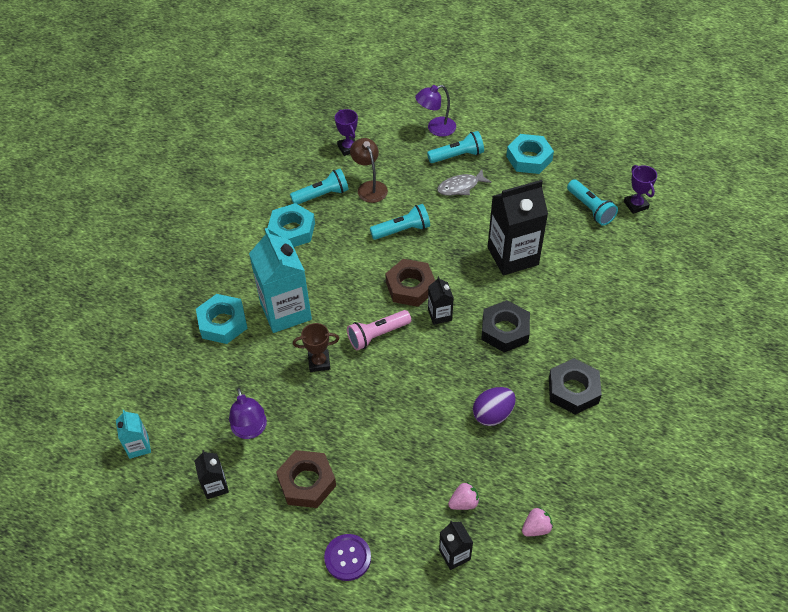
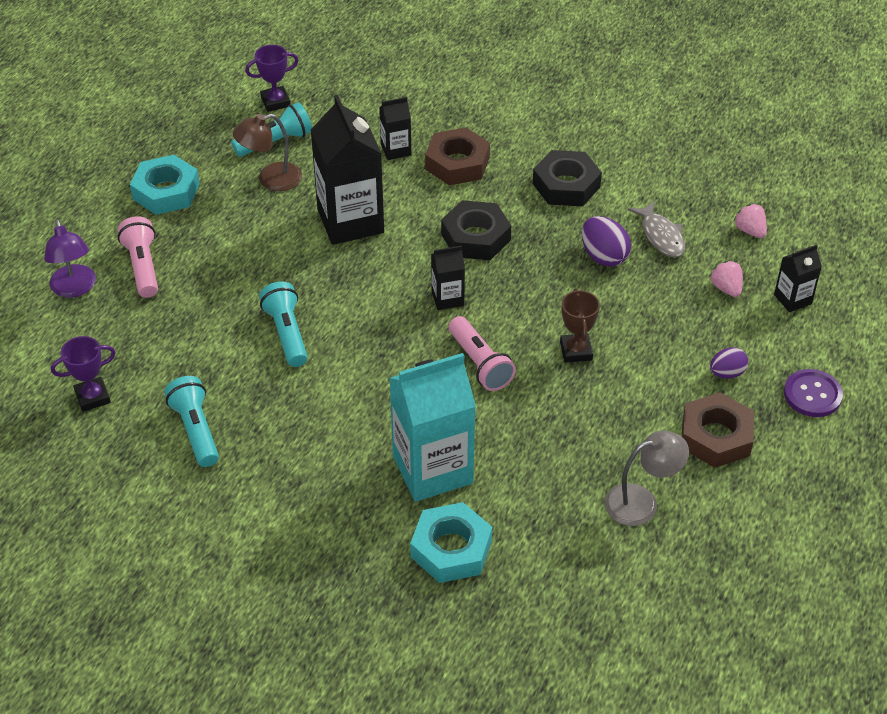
camera: 90 degrees left, 5 degrees down
(138, 446) = (678, 639): turquoise carton -> none
(215, 486) = (732, 537): black carton -> black carton (396, 150)
(250, 430) = (641, 502): purple lamp -> grey lamp
(292, 230) = (268, 467): turquoise nut -> none
(319, 362) = (526, 427): brown trophy -> brown trophy (576, 351)
(369, 187) = (189, 370): brown lamp -> brown lamp (271, 179)
(370, 495) = (727, 373): none -> purple egg
(410, 287) = (396, 327): brown nut -> brown nut (457, 163)
(457, 156) = (143, 267): turquoise flashlight -> pink flashlight
(460, 187) = (209, 266): grey fish -> grey fish (661, 236)

